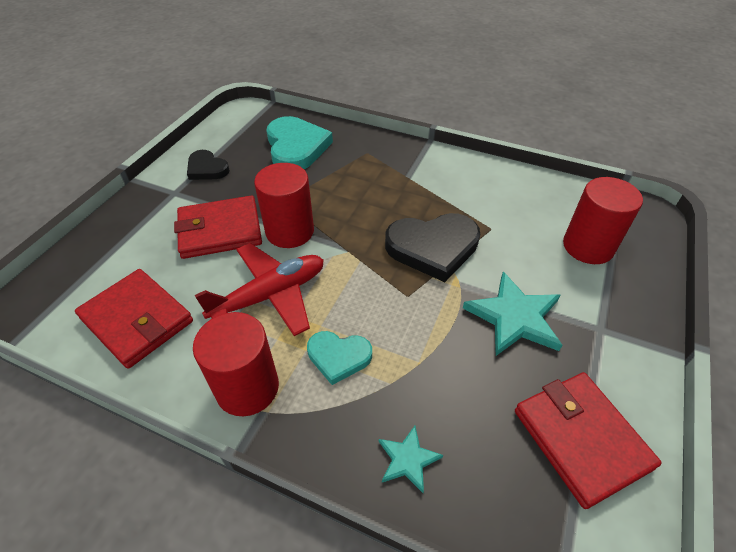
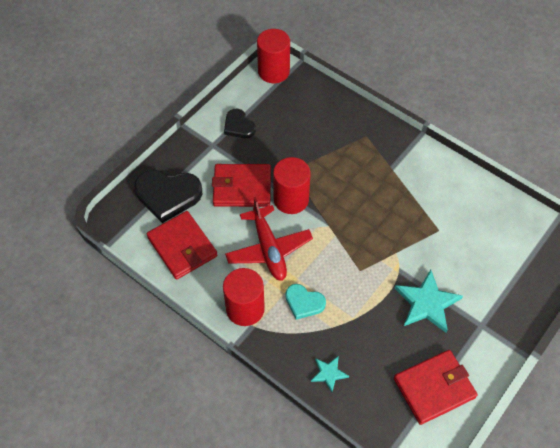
camera: 15 degrees right, 10 degrees up
(270, 296) = (268, 249): red plane -> red plane turned 90 degrees clockwise
(296, 147) = (311, 118): turquoise heart -> none
(433, 248) = (390, 236): black heart -> black heart (168, 195)
(580, 439) = (434, 388): red wallet -> red wallet turned 75 degrees clockwise
(588, 246) = (504, 262): red cylinder -> red cylinder (273, 71)

